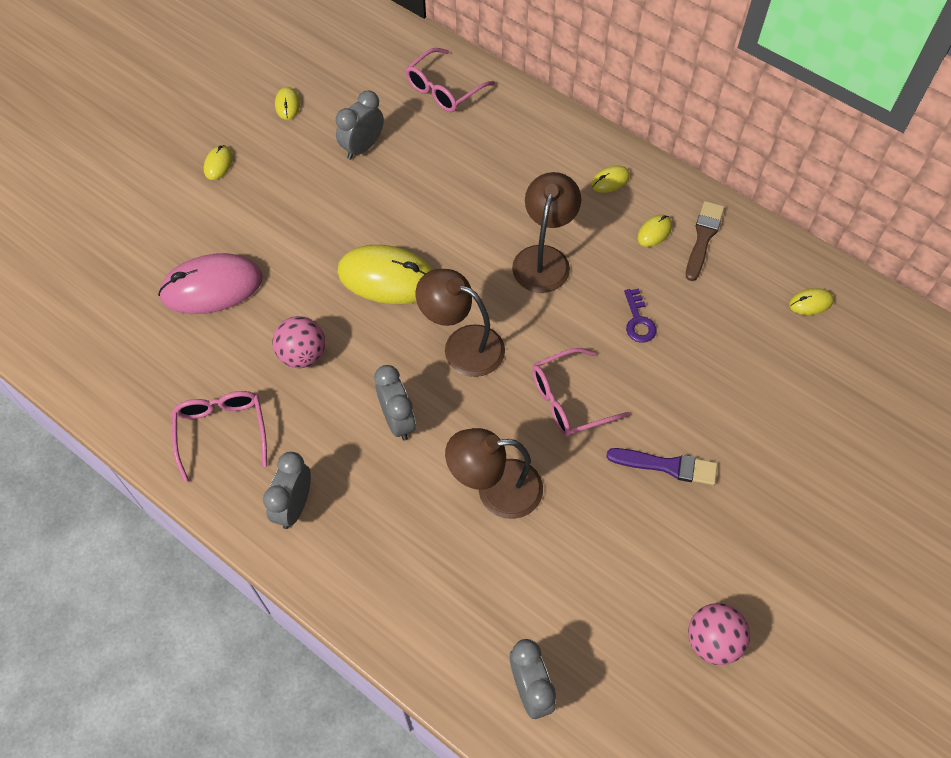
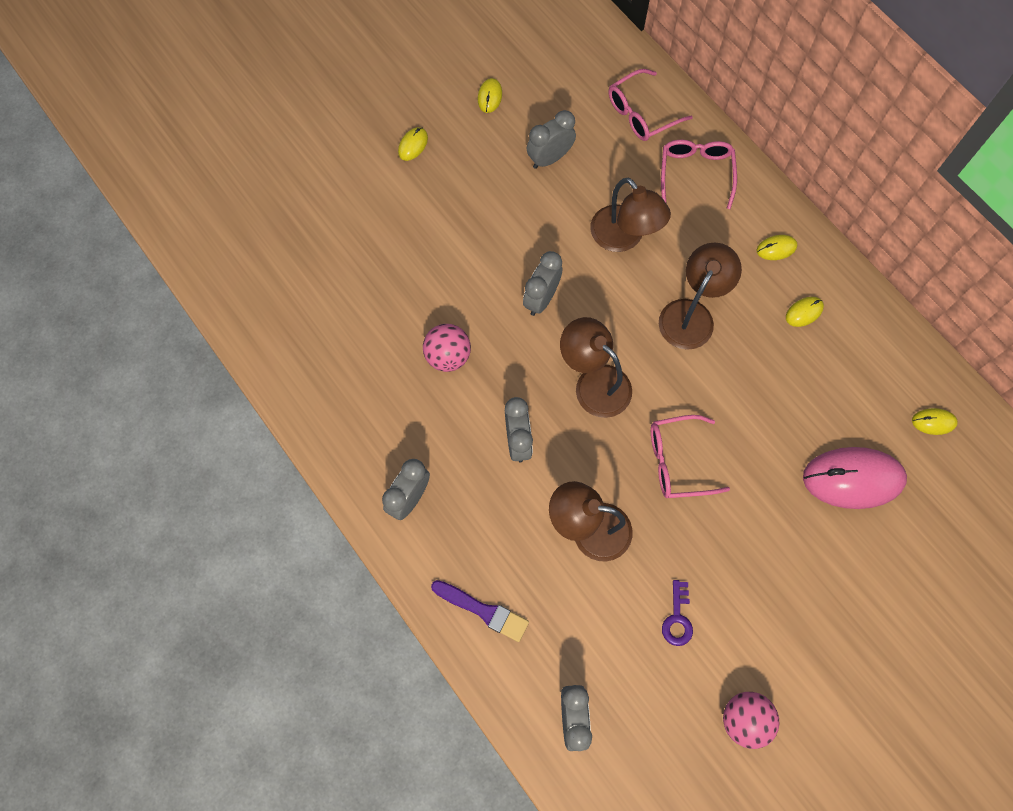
camera: 15 degrees right, 10 degrees up
(212, 287) = (381, 269): pink mouse -> pink mouse (853, 478)
(222, 432) = (362, 412): pink glasses -> pink glasses (695, 173)
(387, 278) = (541, 299): yellow mouse -> grey clock
(456, 203) = (624, 238): none -> brown lamp
(638, 321) = (763, 399): purple key -> purple key (677, 618)
(667, 466) = (750, 547): purple brush -> purple brush (483, 611)
(703, 238) = (849, 329): brown brush -> none

